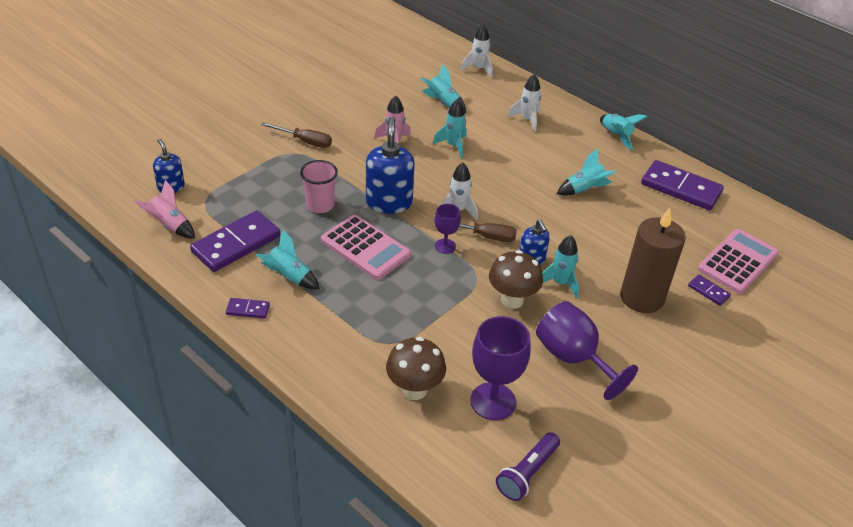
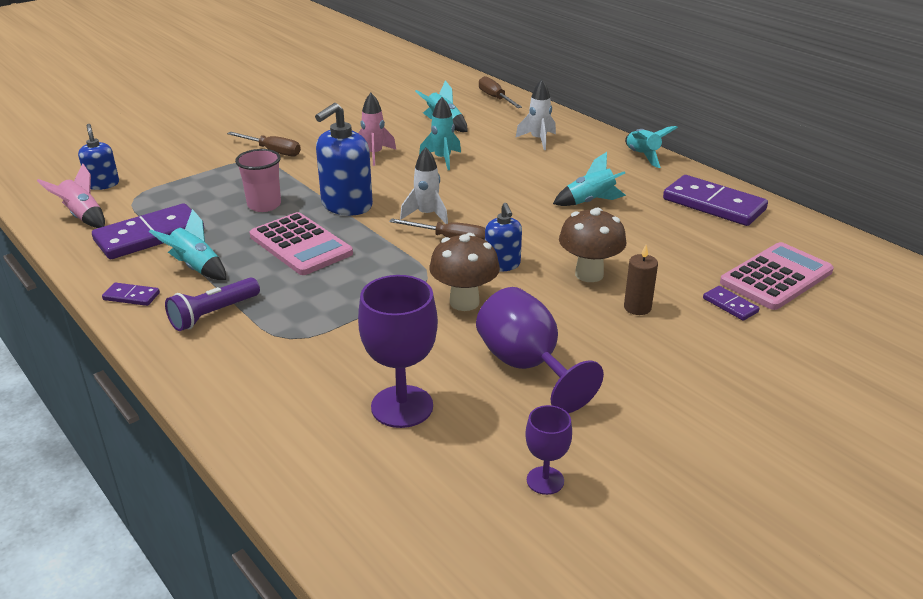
camera: 10 degrees right, 10 degrees down
(389, 202) = (346, 205): blue soap dispenser -> blue soap dispenser turned 150 degrees counterclockwise
(414, 389) = (302, 388): brown mushroom -> brown mushroom (589, 274)
(445, 246) = (398, 247): purple goblet -> purple goblet (545, 480)
(478, 69) = (495, 98): white rocket -> brown screwdriver
(527, 473) = (421, 492): purple flashlight -> purple flashlight (213, 314)
(560, 283) = (532, 288): turquoise rocket -> none
(641, 297) = (637, 307): brown candle -> brown candle, size x0.47

